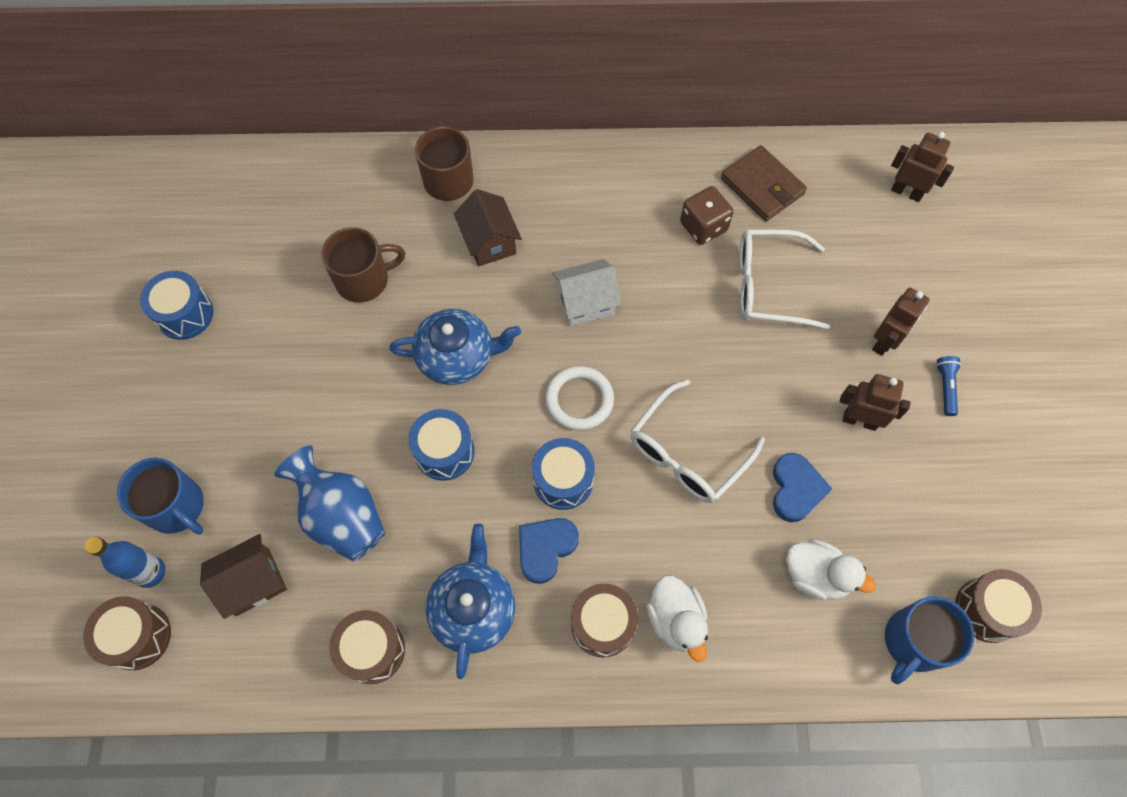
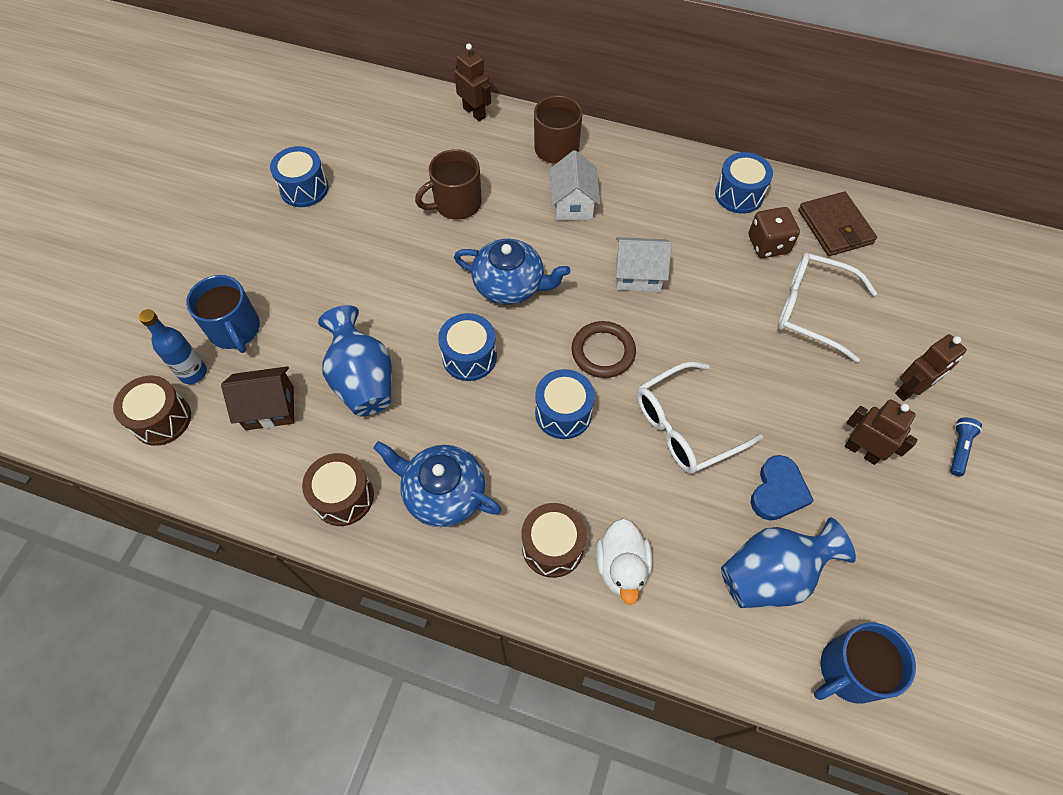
camera: 20 degrees right, 5 degrees down
(364, 280) = (456, 204): brown mug -> brown mug turned 150 degrees clockwise
(473, 609) = (443, 493): blue teapot -> blue teapot turned 90 degrees counterclockwise
(489, 242) = (573, 204): brown house -> white house
(545, 548) = (526, 464): blue heart -> none
(579, 400) = (603, 352): white ring -> brown ring
(656, 178) = (739, 195): none -> blue drum
(816, 575) = (771, 575): white duck -> blue vase
(906, 192) = (974, 269): brown robot -> brown robot (474, 112)
(987, 610) = (937, 668): brown drum -> none

